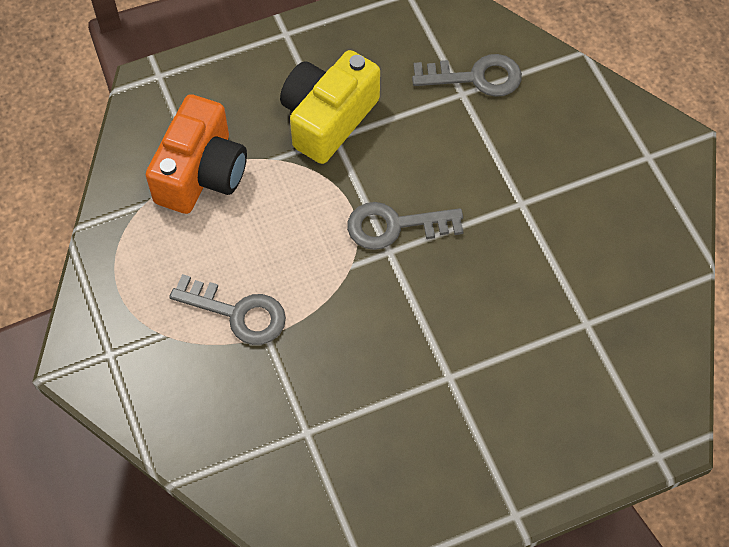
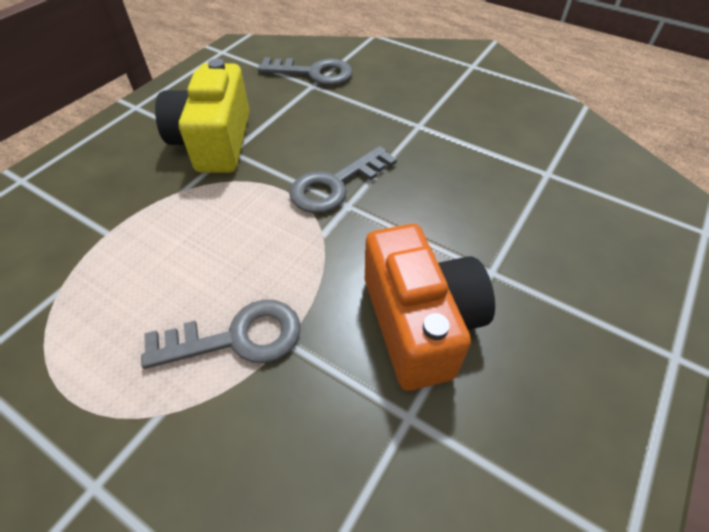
camera: 35 degrees left, 10 degrees down
(201, 173) = (112, 233): orange camera -> orange camera (419, 322)
(476, 77) = (313, 73): grey key -> grey key turned 45 degrees clockwise

